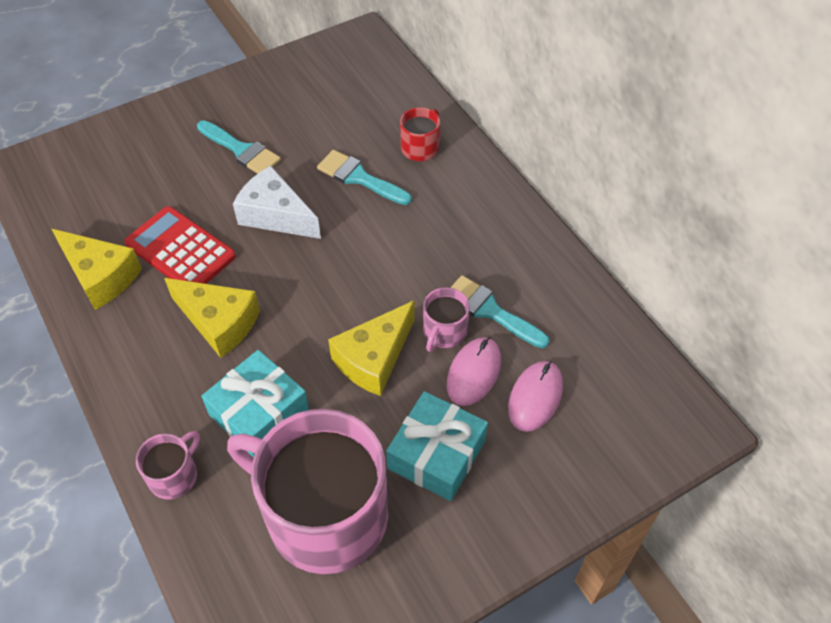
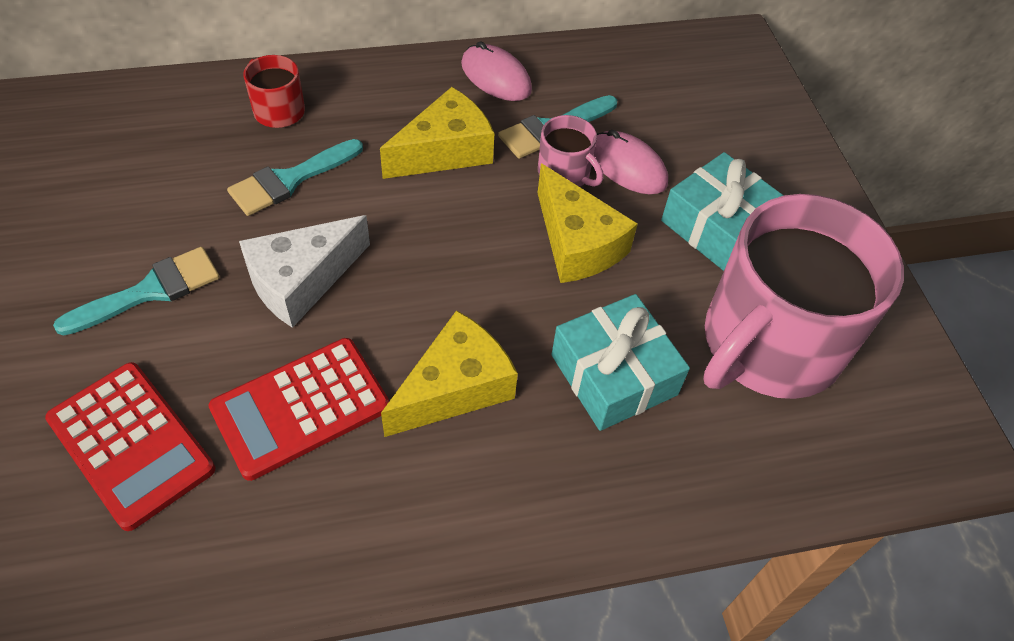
camera: 75 degrees left, 0 degrees up
(100, 276) = (294, 528): yellow cheese -> yellow cheese (445, 151)
(135, 186) = (131, 444): none -> red calculator
(174, 476) = (679, 490): pink mug -> none
(535, 397) = (673, 131): pink mouse -> pink mouse (496, 77)

